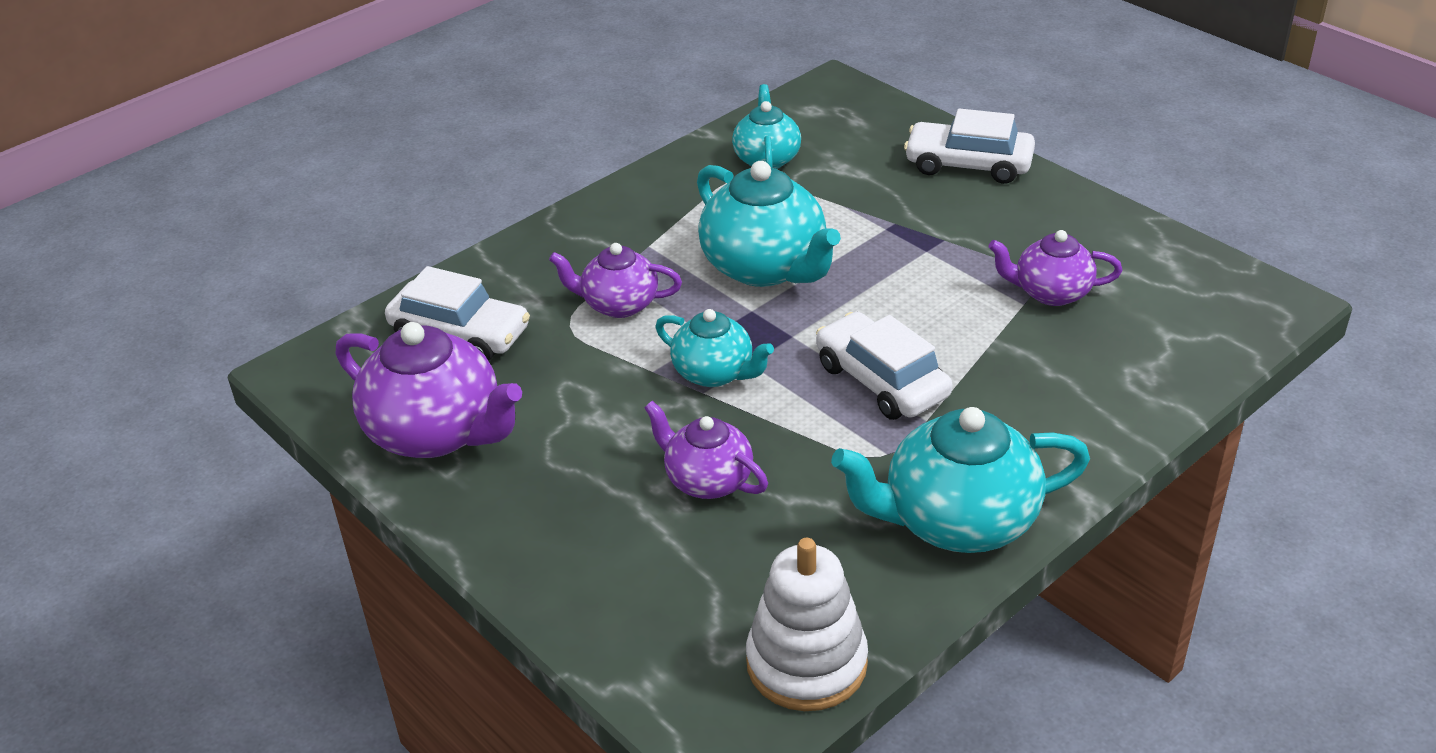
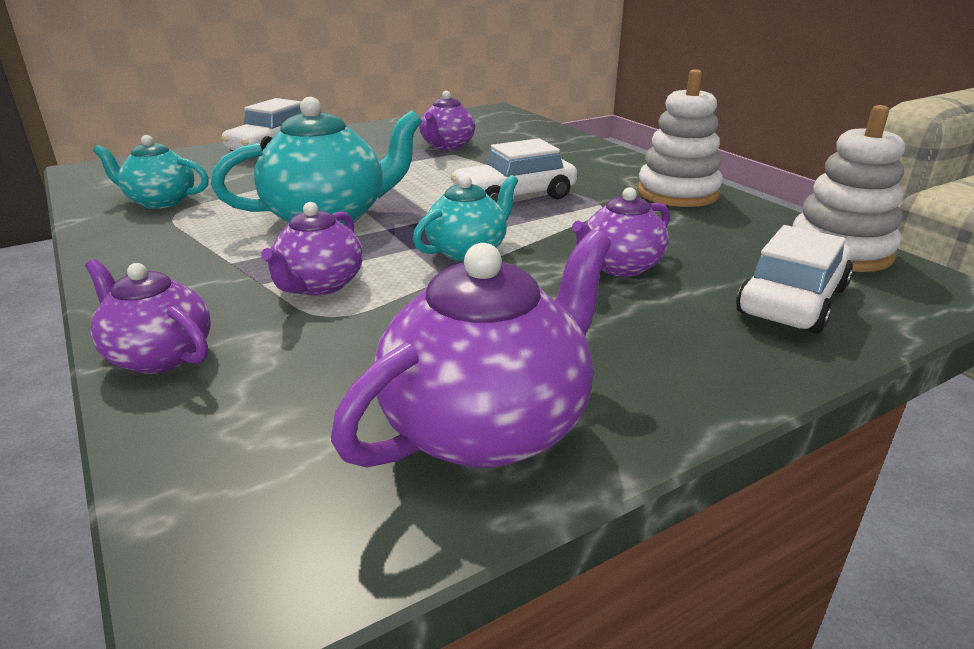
camera: 80 degrees left, 10 degrees down
(460, 334) = (279, 394): white car -> white car (792, 300)
(498, 268) = (159, 356): none -> purple teapot
(958, 521) = (677, 193): turquoise teapot -> white stacking toy

